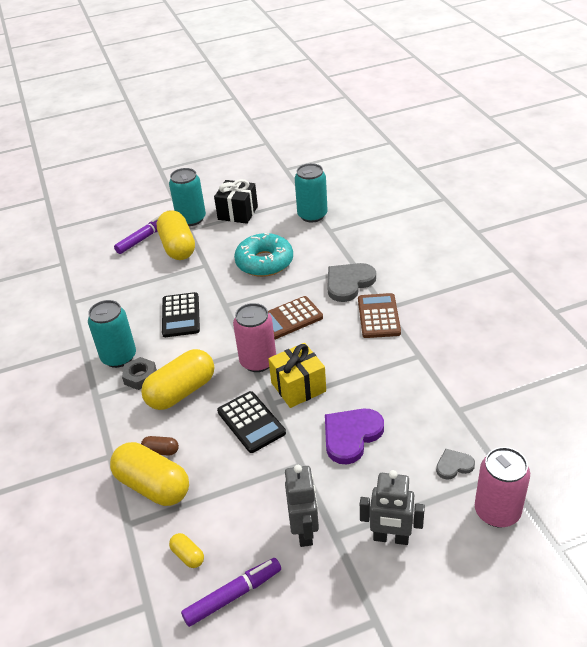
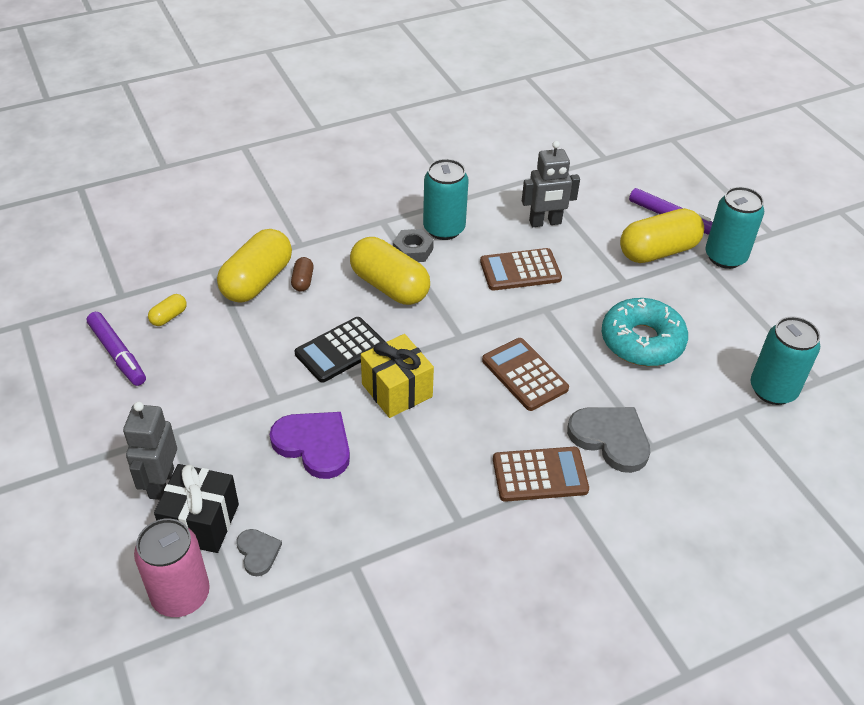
camera: 80 degrees right, 5 degrees up
(180, 315) = (520, 270): black calculator -> brown calculator
(238, 213) = (754, 303): black gift -> black gift (201, 522)
(258, 361) = (441, 349): pink can -> none
(305, 531) = (182, 406): grey robot -> grey robot (545, 222)

